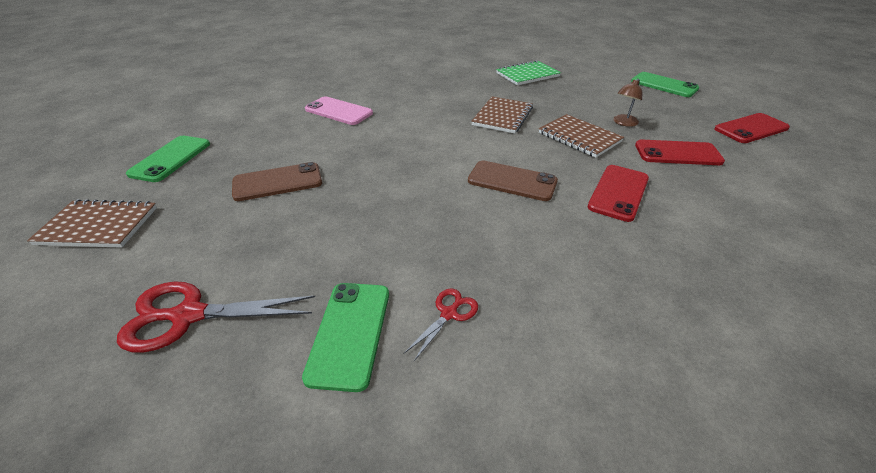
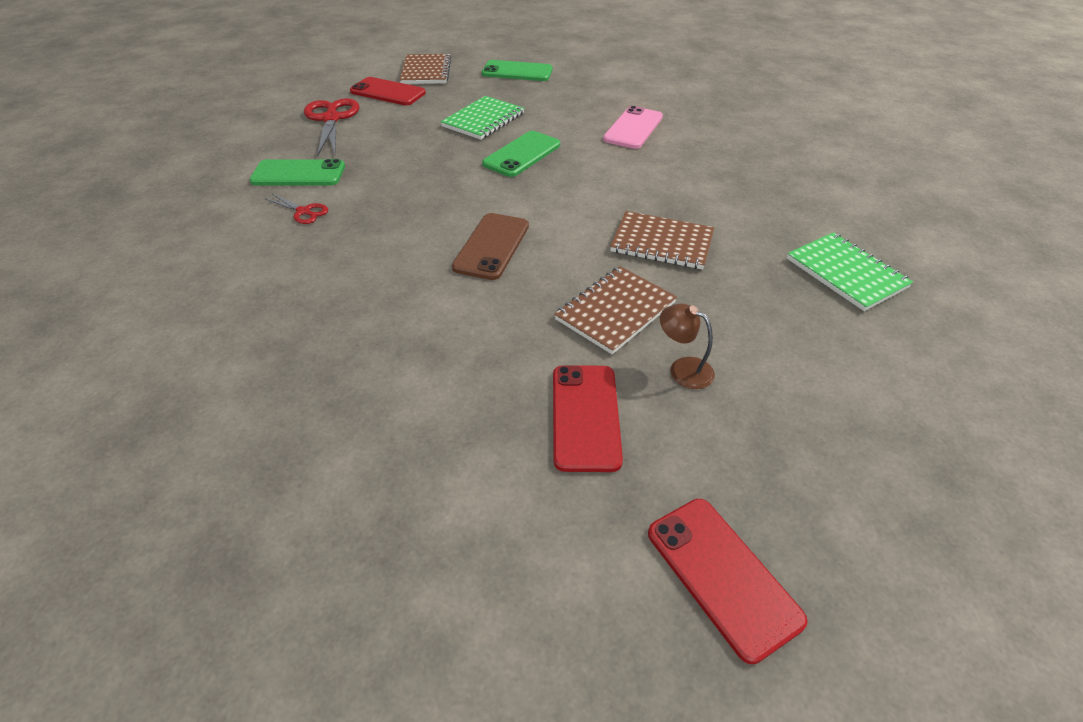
camera: 85 degrees right, 5 degrees up
(277, 182) = (483, 120): brown phone -> green notebook
(618, 192) = (469, 329): red phone -> red phone (388, 92)
(664, 85) = (915, 474): green phone -> green phone (522, 154)

